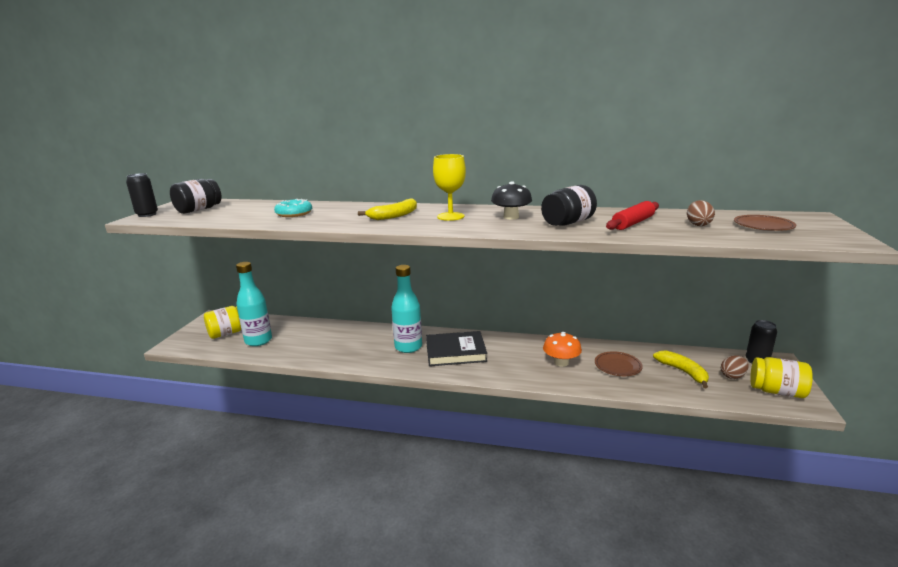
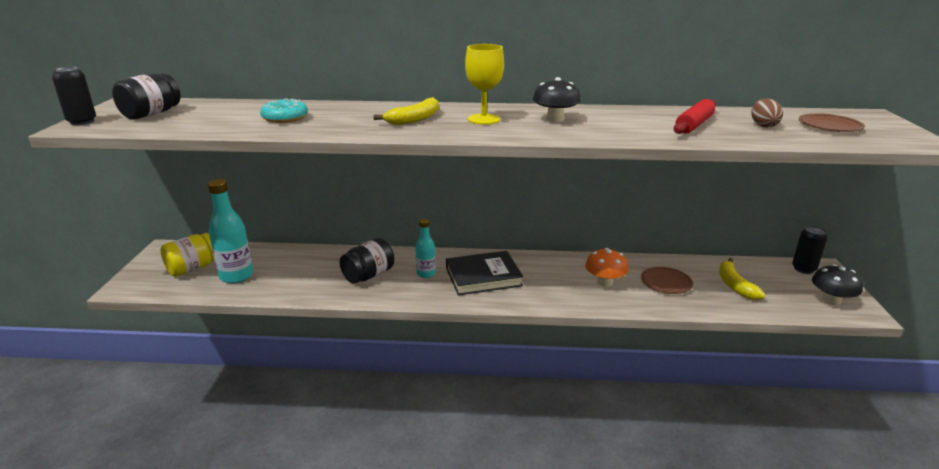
camera: 10 degrees left, 5 degrees up
(408, 347) = (426, 274): turquoise bottle -> turquoise bottle, size x0.59
(568, 223) = (623, 125): black jar -> black jar (368, 275)
(683, 372) = (734, 285): yellow banana -> yellow banana turned 150 degrees counterclockwise
(732, 376) = (784, 287): brown egg -> none
(777, 391) = (831, 300): yellow jar -> black mushroom

